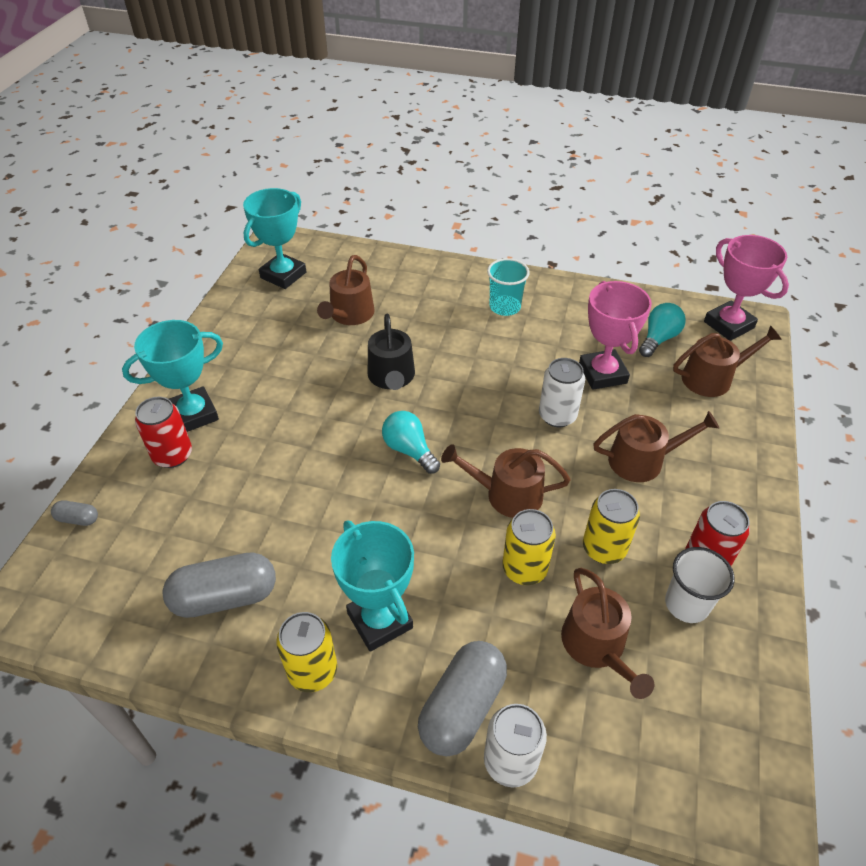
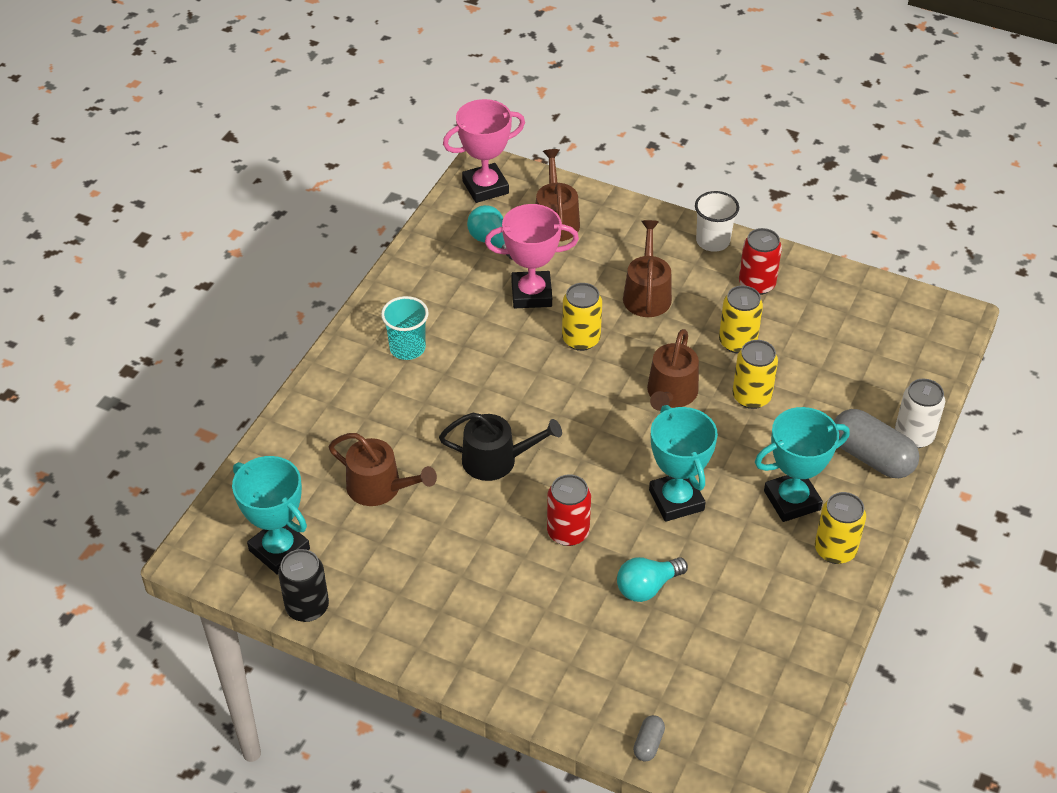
camera: 80 degrees left, 0 degrees up
(172, 455) = (573, 661): red can -> red can (568, 532)
(193, 414) = (514, 643): turquoise trophy -> turquoise trophy (676, 500)
(225, 597) = (757, 612): grey capsule -> none
(231, 297) = (307, 607): none -> black can
(409, 450) = (604, 457): turquoise light bulb -> turquoise light bulb (647, 587)
(557, 416) = (581, 339): white can -> yellow can
(597, 646) = (826, 367): brown watering can -> none
(686, 604) = (795, 306): white cup -> white cup (713, 241)

